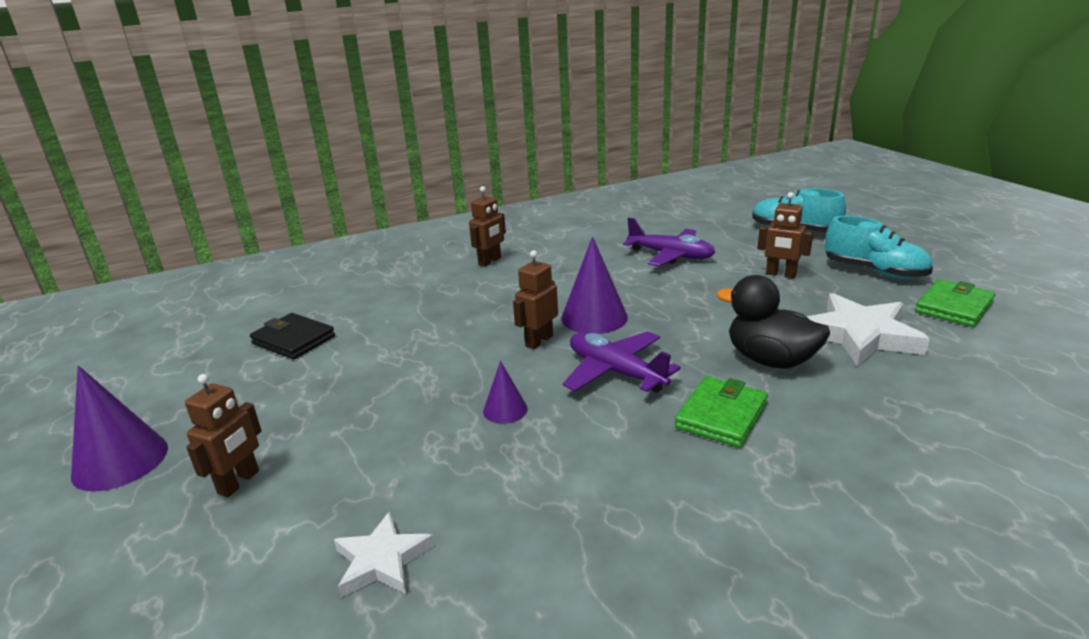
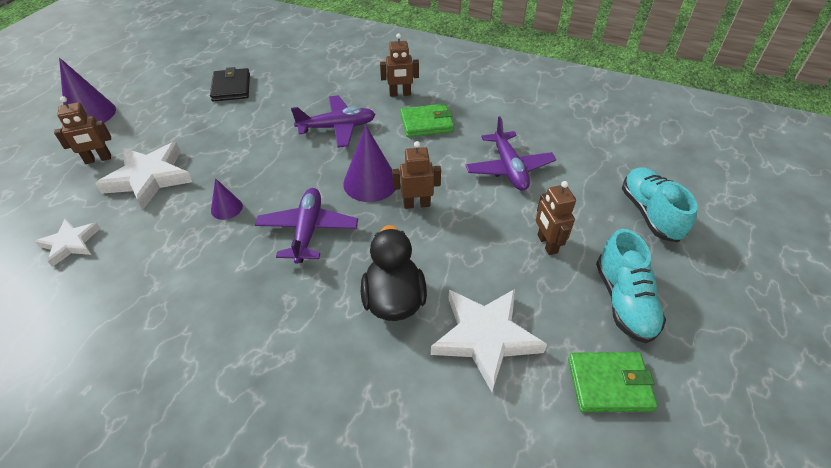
camera: 45 degrees right, 20 degrees up
(357, 450) = (149, 178): none -> white star
(483, 305) = (337, 127): none -> purple plane
(539, 341) = (316, 176): brown robot -> brown robot (416, 204)
(721, 415) = (296, 307): green wallet -> green wallet (426, 123)

